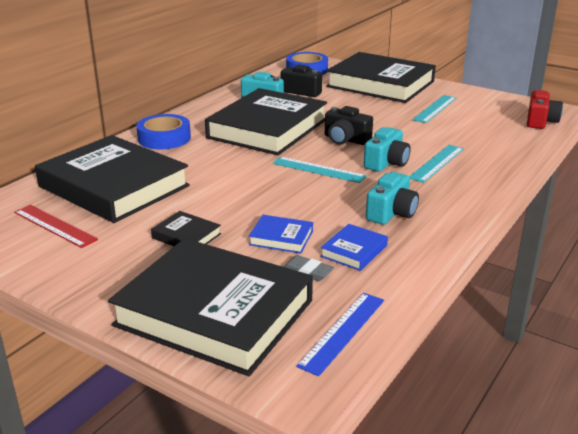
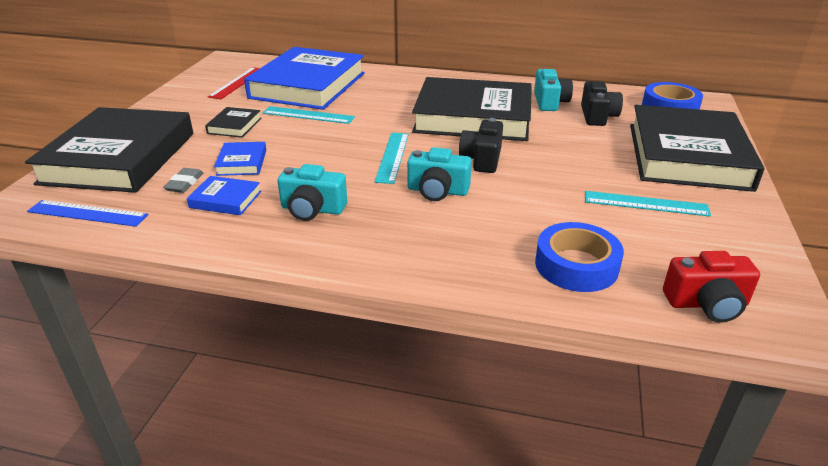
camera: 70 degrees right, 5 degrees up
(114, 186) = (308, 85): black book -> blue book
(164, 138) = (411, 82): blue tape -> blue tape (576, 265)
(436, 163) = (461, 223): turquoise ruler -> turquoise ruler (308, 115)

